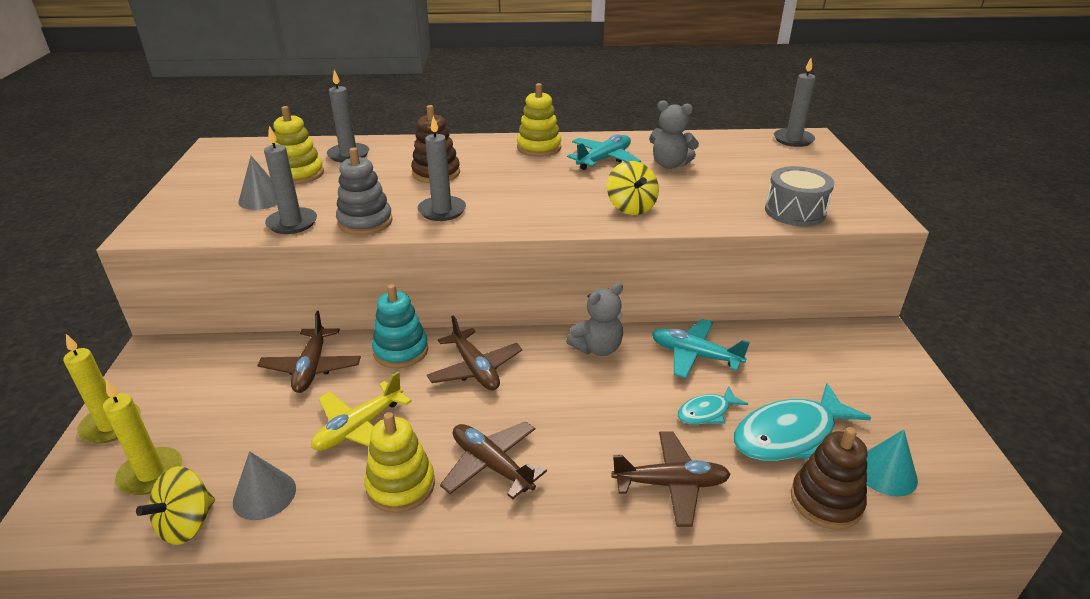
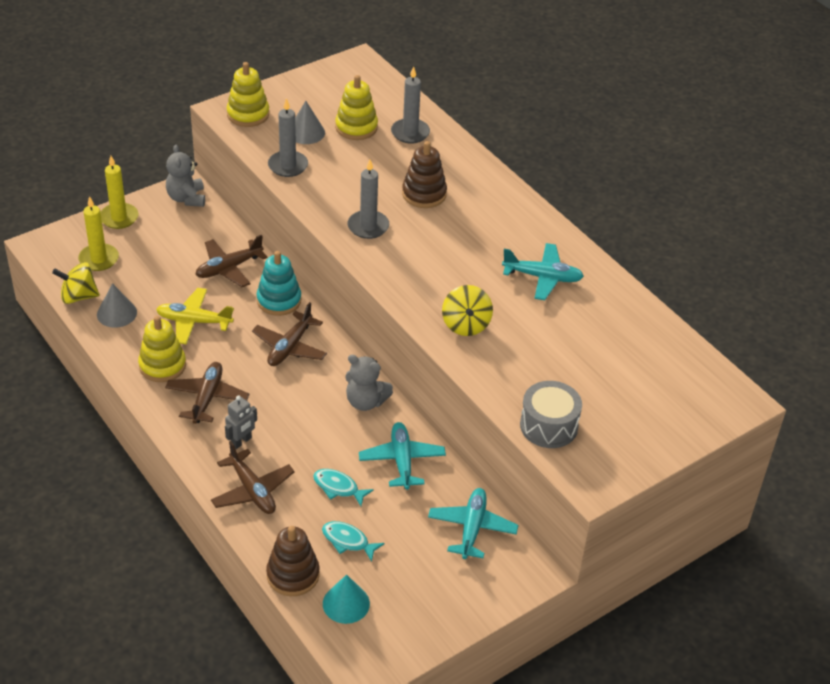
camera: 55 degrees right, 10 degrees up
(365, 222) = (319, 198): grey stacking toy -> none
(539, 148) = (527, 229): yellow stacking toy -> yellow stacking toy (248, 114)
(586, 463) = (241, 442): none -> grey robot
(631, 207) = (466, 325): yellow spinning top -> yellow spinning top turned 45 degrees counterclockwise
(669, 165) = (571, 321): grey teddy bear -> grey teddy bear (186, 198)
(790, 435) = (348, 541): turquoise fish -> turquoise fish, size x0.52
(793, 140) = (719, 390): grey candle -> none
(808, 346) = (472, 528): none -> turquoise plane

